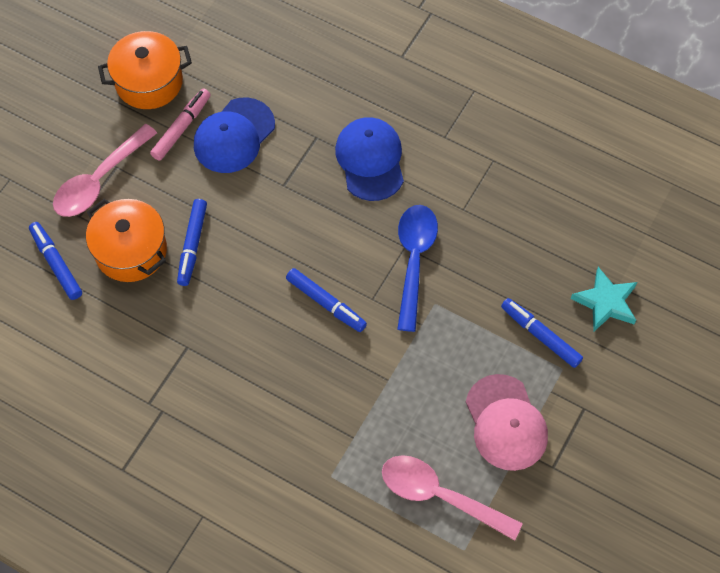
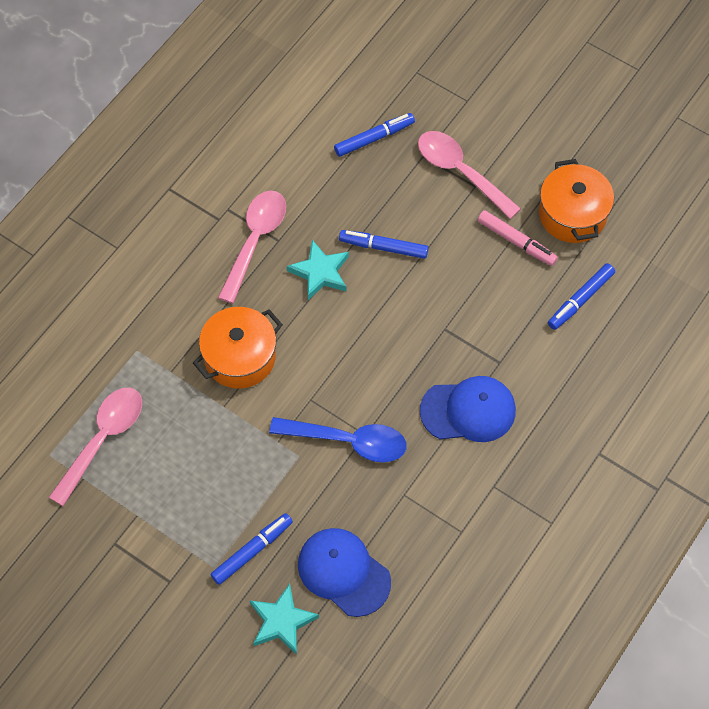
camera: 95 degrees right, 0 degrees up
(131, 251) = (382, 197): orange pot -> orange pot (240, 357)
(189, 370) = (255, 241): none -> pink spoon
(225, 302) = (320, 272): none -> turquoise star
(234, 136) = (504, 287): blue cap -> blue cap (343, 572)
(326, 303) = (309, 358): blue marker -> blue marker (580, 300)
(506, 423) = (165, 506): pink cap -> none

